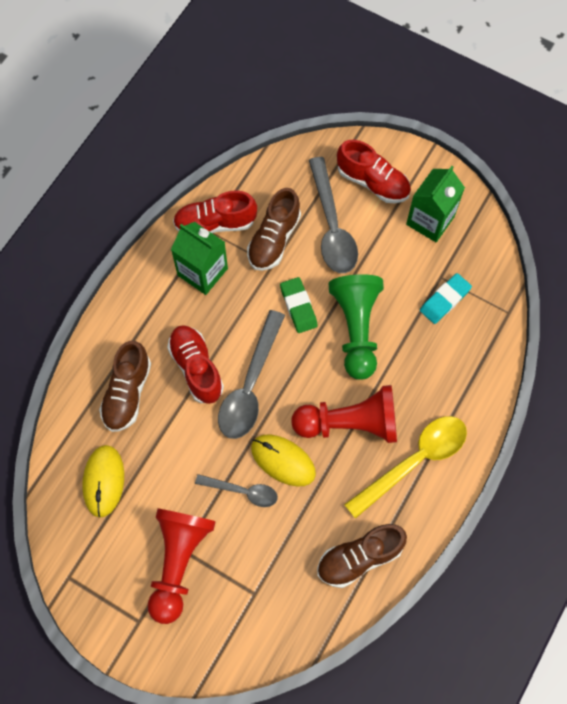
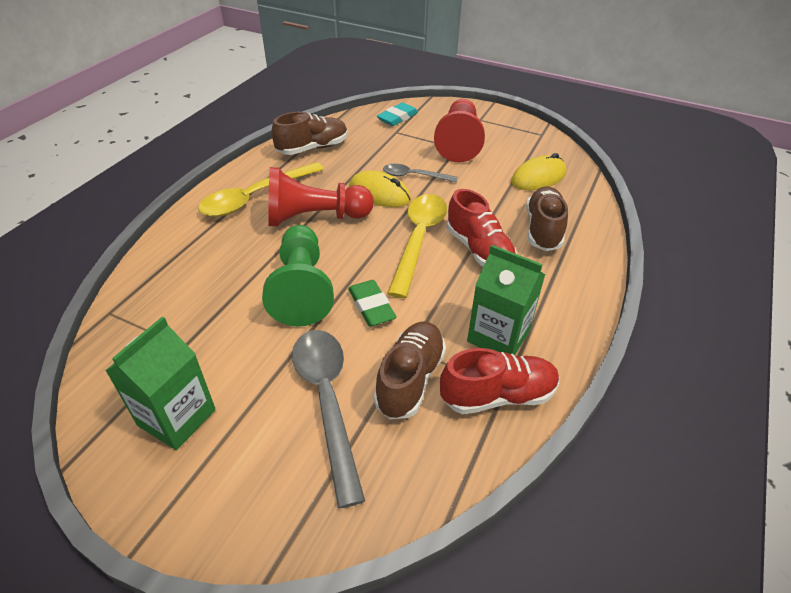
camera: 175 degrees right, 25 degrees down
(104, 481) = (538, 177): yellow mouse -> yellow mouse turned 60 degrees clockwise
(250, 385) = (418, 239): grey spoon -> yellow spoon
(373, 182) = (256, 473): red shoe -> none
(445, 300) = (186, 321): turquoise eraser -> turquoise eraser (397, 117)

